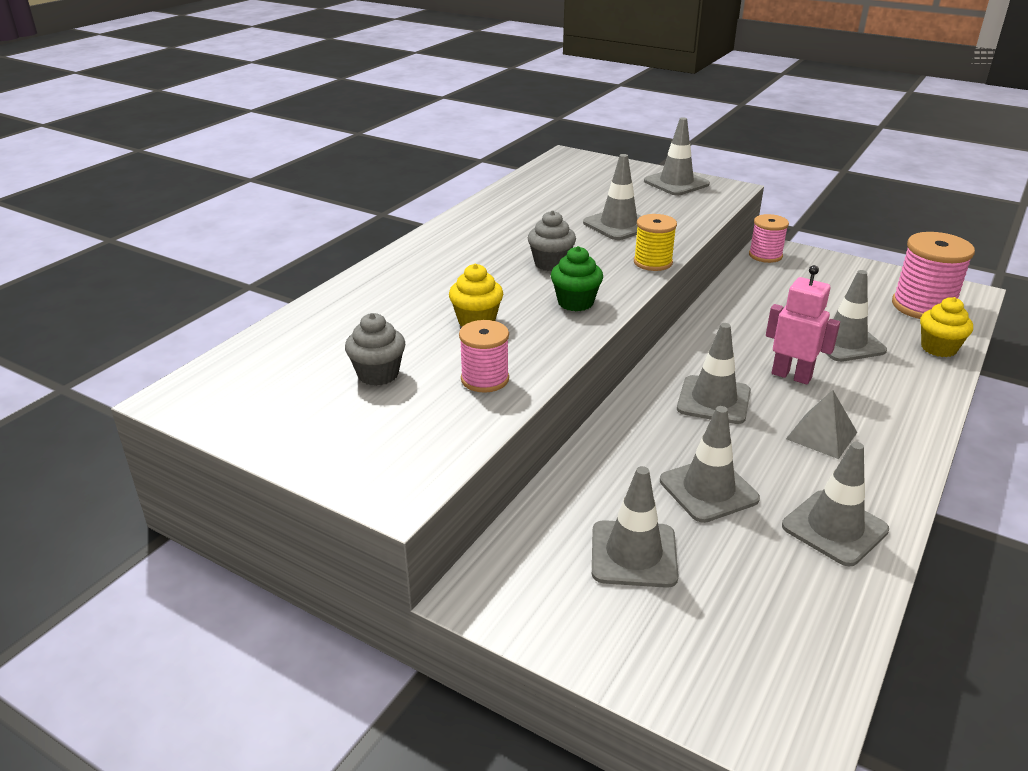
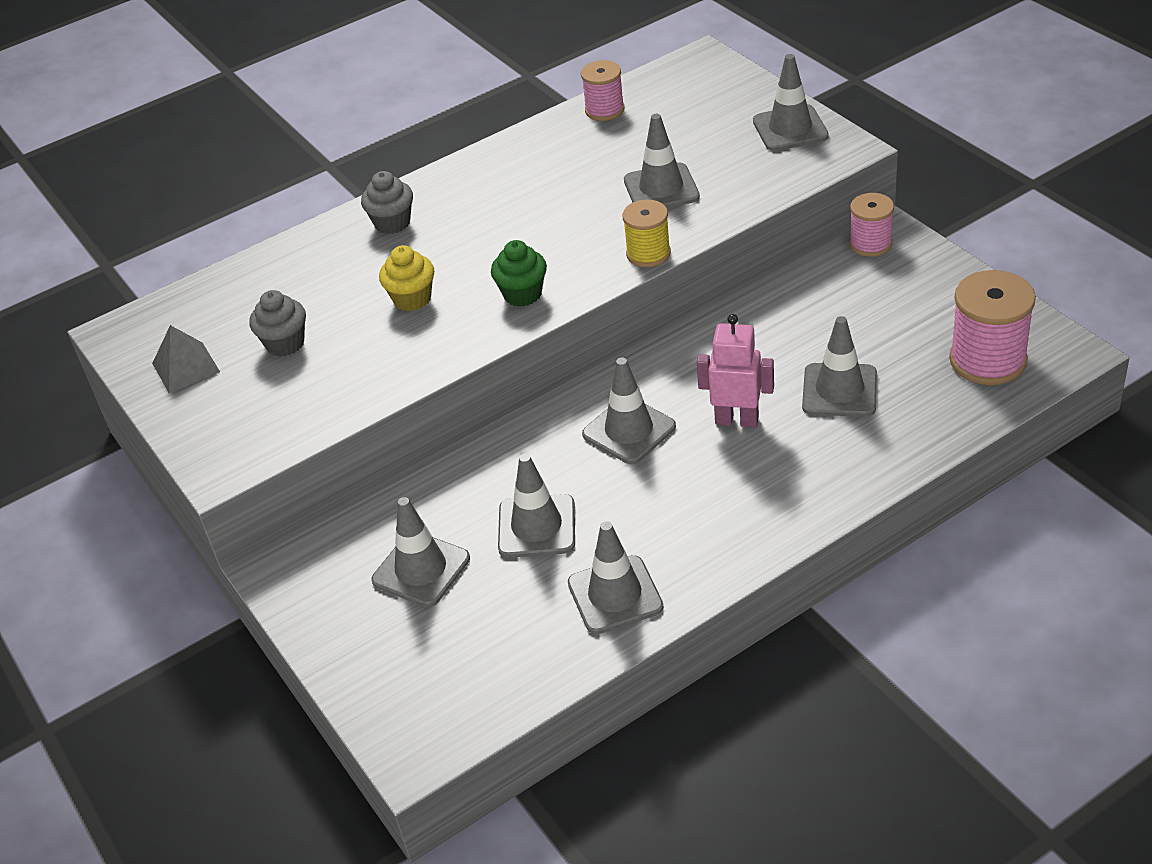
camera: 30 degrees right, 10 degrees up
(485, 379) = (369, 370): pink spool -> pink spool (604, 110)
(551, 264) = (541, 235): grey cupcake -> grey cupcake (392, 223)
(791, 376) = (737, 420): pink robot -> pink robot turned 45 degrees counterclockwise
(821, 435) = (698, 497): grey pyramid -> grey pyramid (186, 367)
(938, 348) = (941, 422): yellow cupcake -> none

